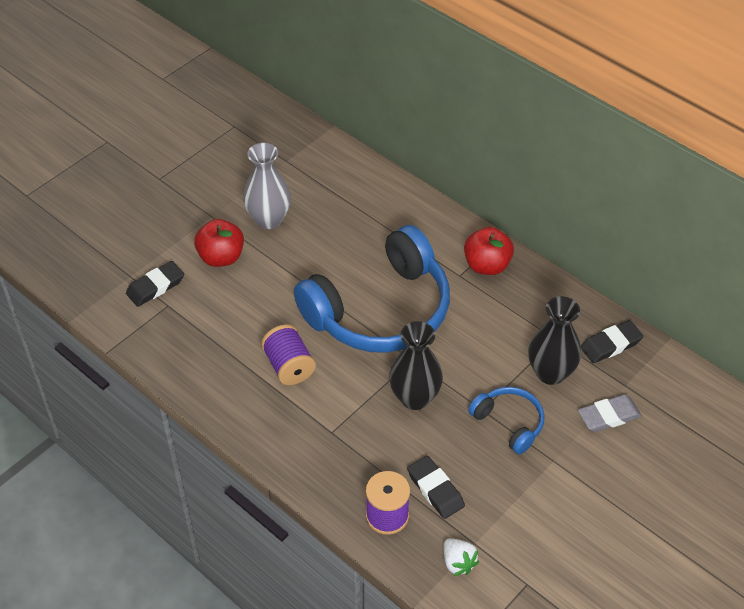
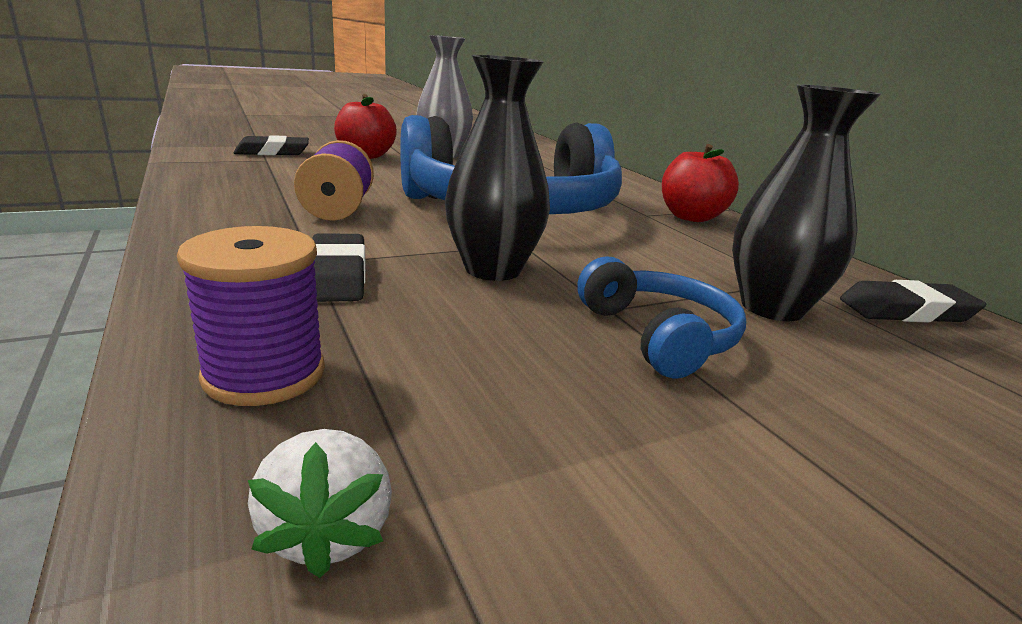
camera: 20 degrees right, 25 degrees down
(435, 490) = (419, 371): black eraser -> black eraser (336, 275)
(609, 416) = (913, 388): grey eraser -> none

